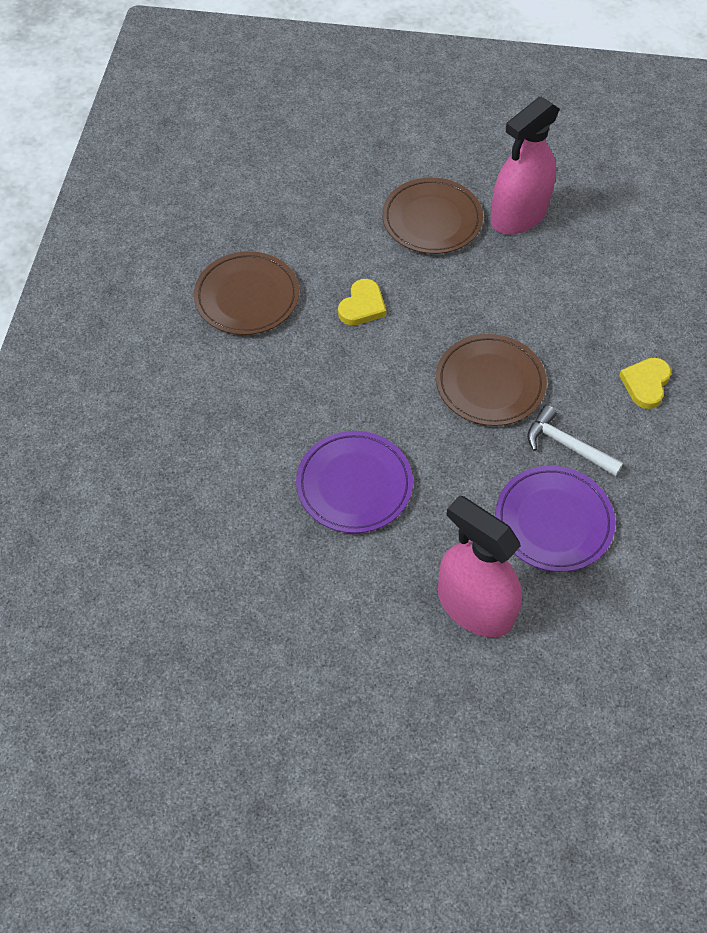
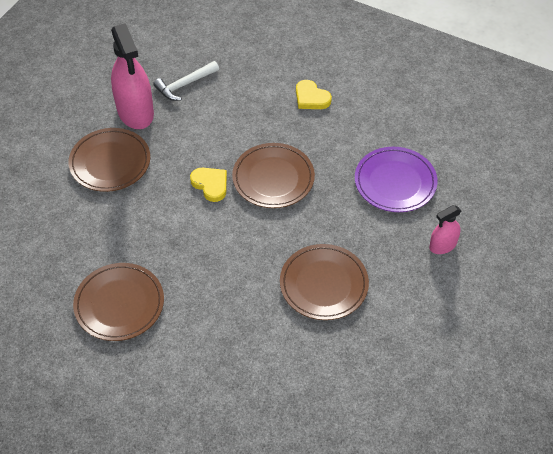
camera: 70 degrees left, 5 degrees down
(354, 484) = (323, 284): purple plate -> brown plate
(362, 306) = (168, 231): yellow heart -> yellow heart (210, 185)
(475, 606) = (442, 245): pink spray bottle -> pink spray bottle, size x0.51
(567, 445) = (341, 155): white hammer -> white hammer (184, 85)

